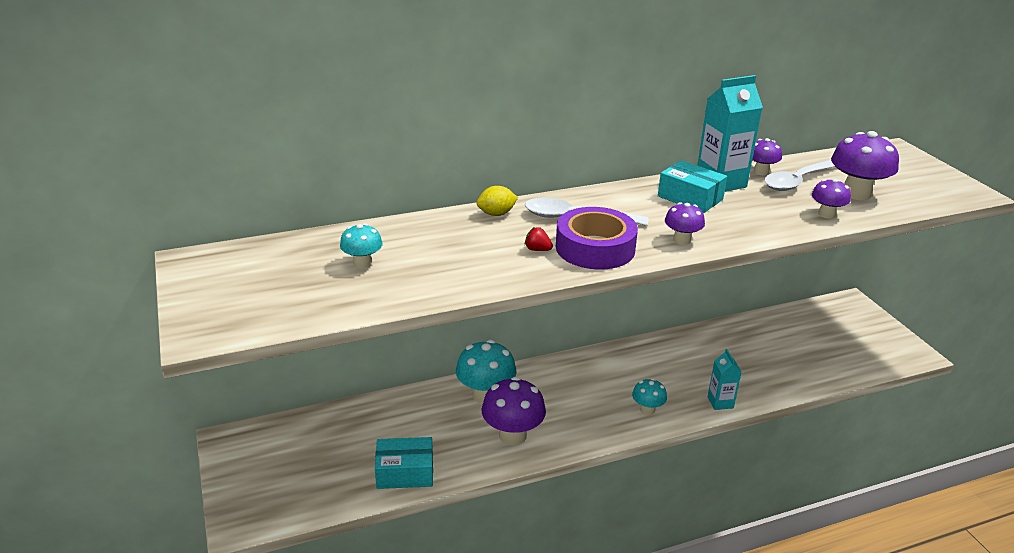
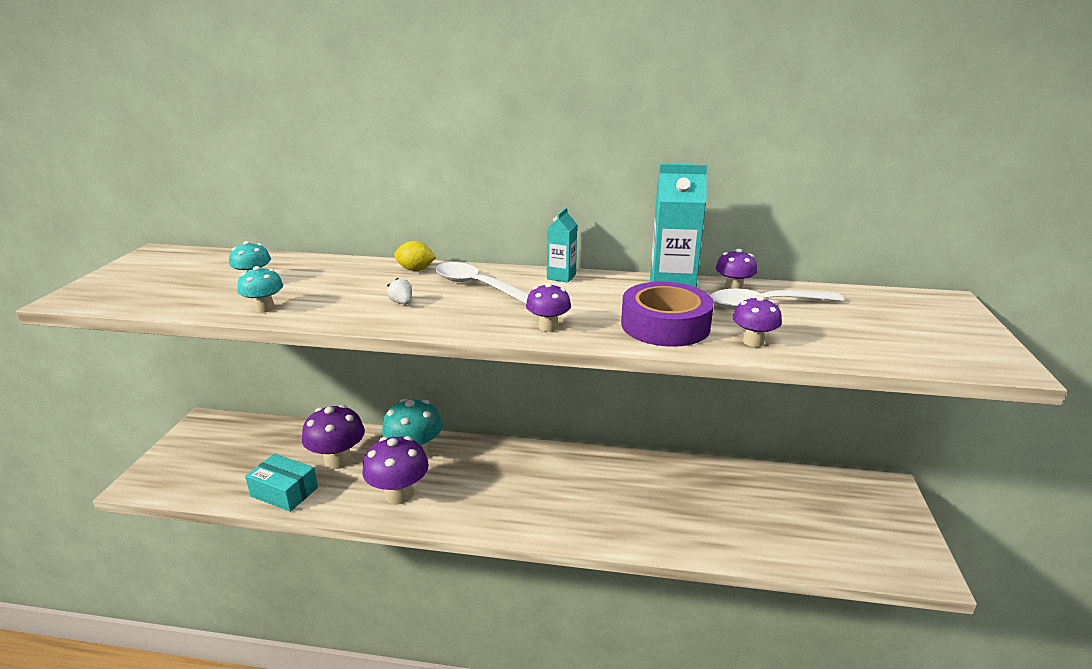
camera: 30 degrees right, 5 degrees down
(537, 249) = (402, 303): red strawberry -> white strawberry
(595, 248) = (454, 313): purple tape -> purple tape (665, 325)
(647, 410) = (543, 517): turquoise mushroom -> turquoise mushroom (265, 308)
(690, 198) = (617, 295): turquoise box -> none
(720, 402) = (625, 538): turquoise carton -> turquoise carton (561, 277)
(856, 193) = (824, 331): purple mushroom -> purple mushroom (338, 460)

